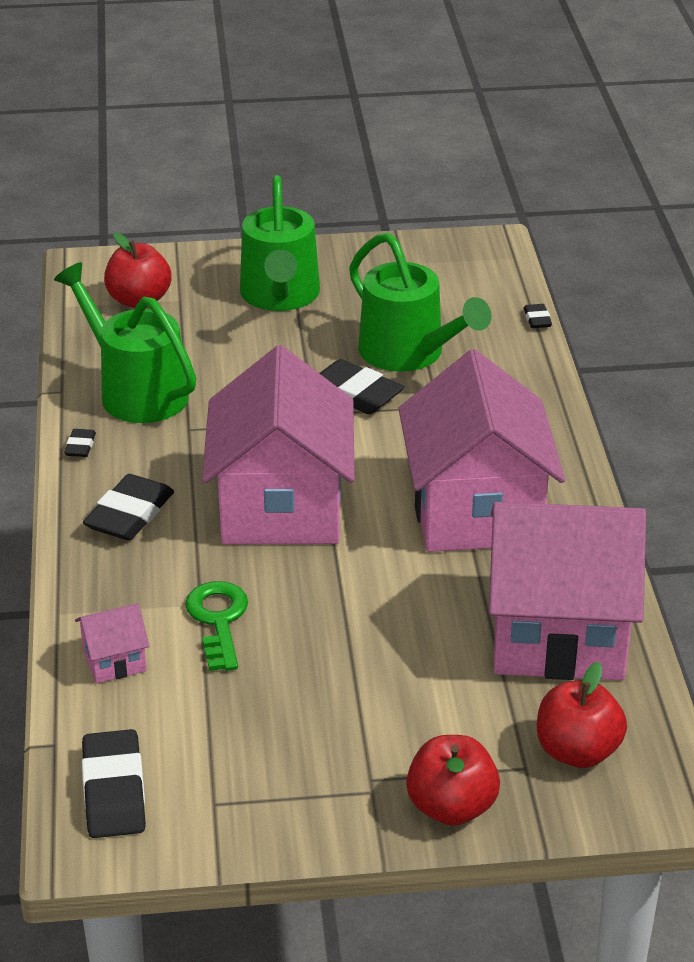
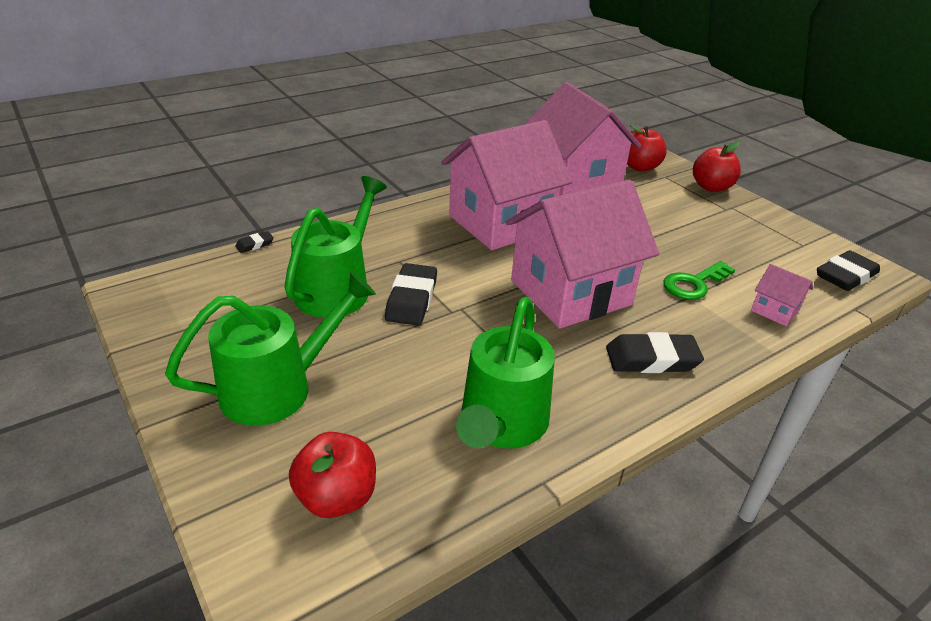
camera: 120 degrees left, 0 degrees up
(80, 446) = (607, 425): black eraser -> none

